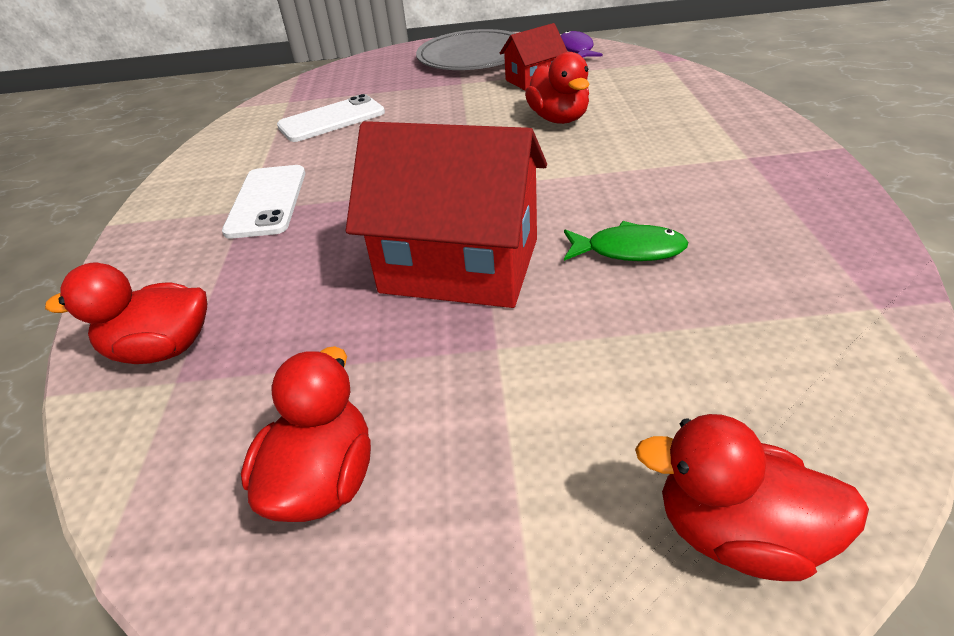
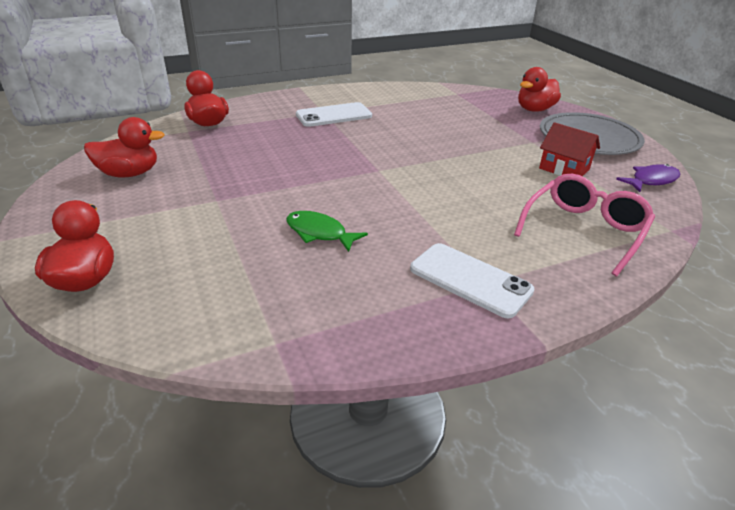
camera: 65 degrees right, 5 degrees down
(331, 119) = (440, 111): white phone -> white phone (470, 280)
(460, 265) = (287, 179): red house -> none
(559, 119) = (497, 188): red duck -> red duck (534, 109)
(629, 250) = (319, 233): green fish -> green fish turned 135 degrees clockwise
(658, 94) = (584, 230): none -> pink glasses

